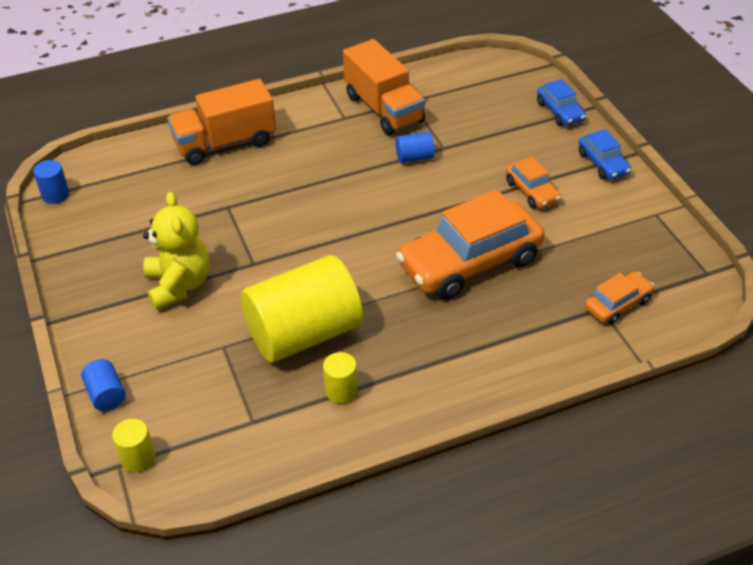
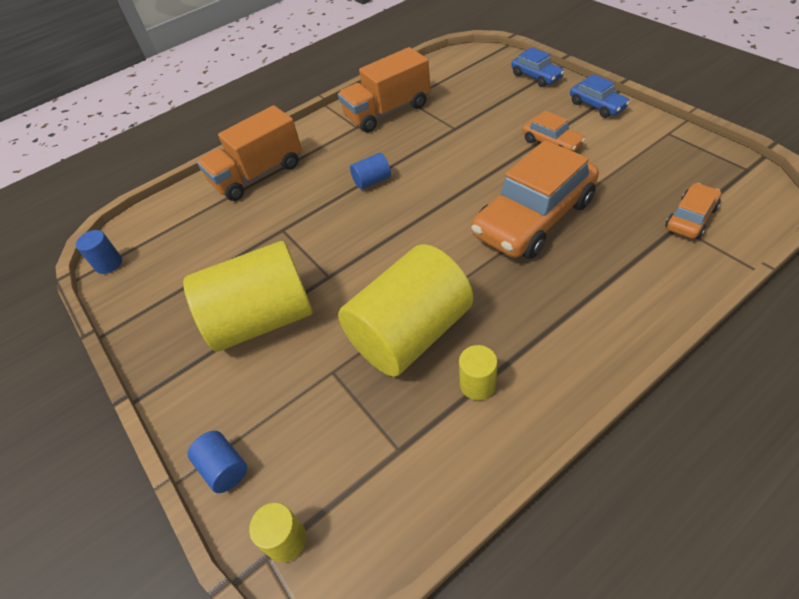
camera: 10 degrees left, 5 degrees up
(179, 285) = (262, 319): yellow teddy bear -> yellow cylinder
(384, 109) = (387, 111): orange truck -> orange truck turned 105 degrees clockwise
(414, 157) = (434, 142): blue cylinder -> blue cylinder (372, 181)

